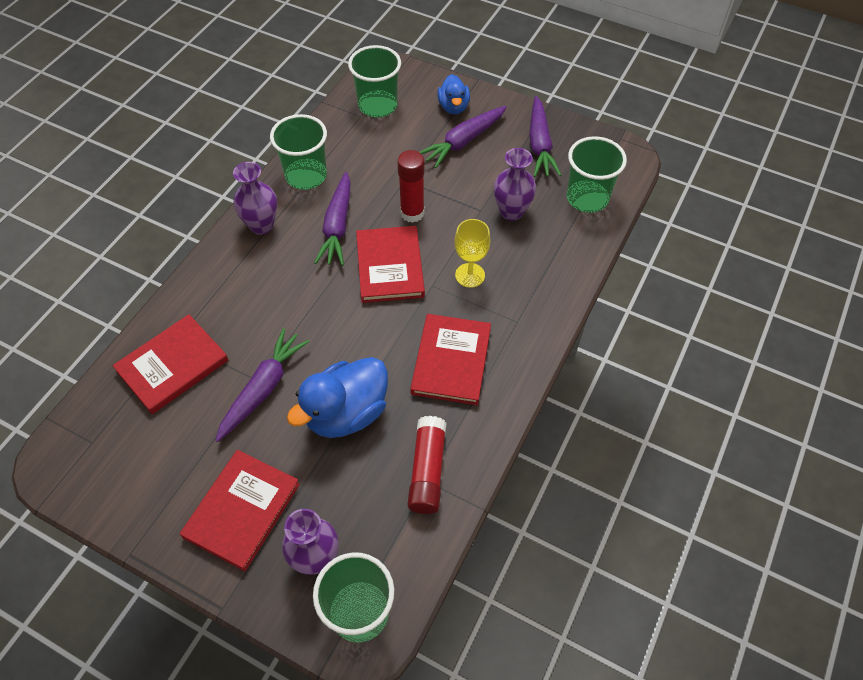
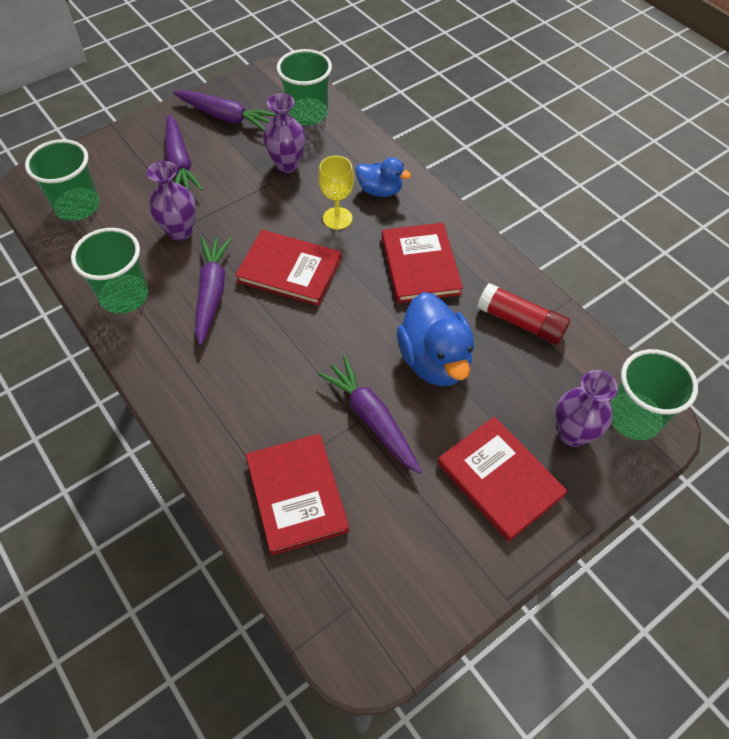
camera: 65 degrees left, 0 degrees up
(261, 225) = (163, 356): purple vase -> purple vase (180, 231)
(337, 226) = (212, 293): purple carrot -> purple carrot turned 120 degrees counterclockwise
(412, 213) = (238, 231): red glue stick -> none
(451, 361) = (420, 265): red book -> red book turned 45 degrees clockwise
(453, 107) = (130, 153): blue duck -> blue duck (380, 191)

